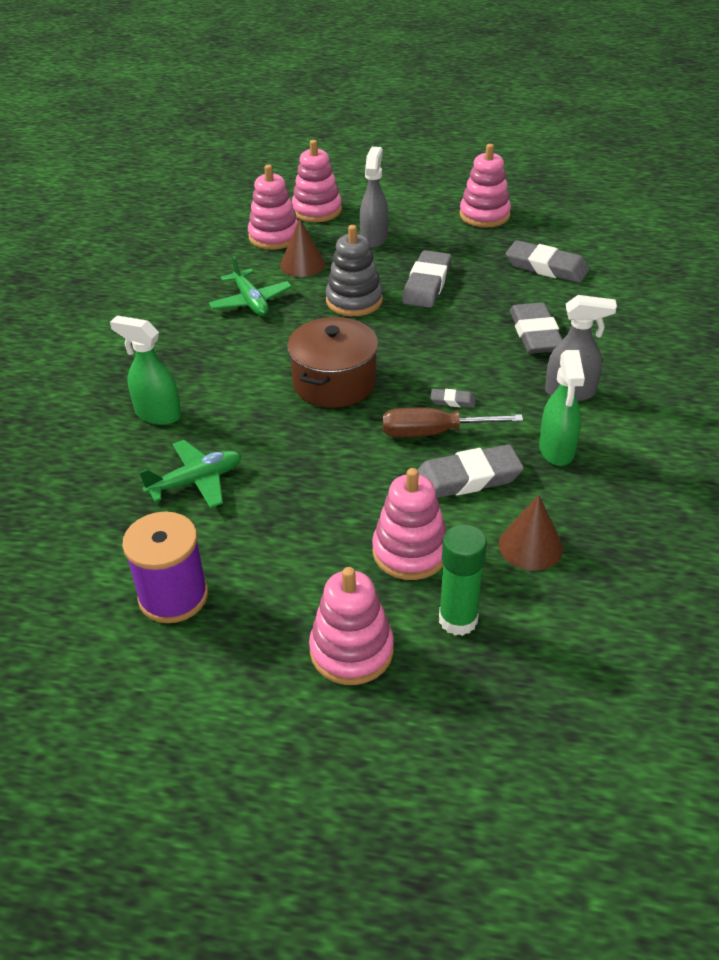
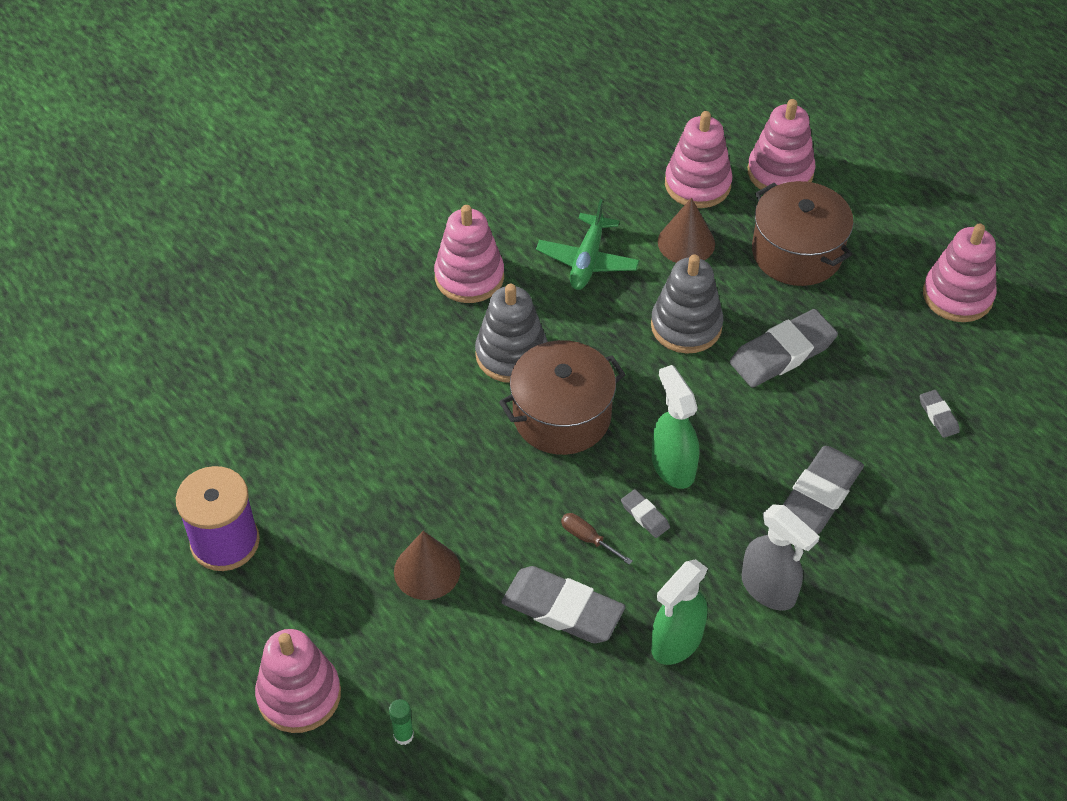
camera: 40 degrees right, 10 degrees up
(157, 414) = (380, 344): green spray bottle -> green spray bottle (672, 466)
(196, 481) = (343, 441): green plane -> none
(260, 371) = (511, 355): none -> grey stacking toy
(374, 238) = (797, 253): grey spray bottle -> brown pot
(410, 552) = (435, 643): pink stacking toy -> pink stacking toy (469, 277)
(434, 433) = (588, 539): brown screwdriver -> brown screwdriver, size x0.52
(458, 620) = (403, 735): green glue stick -> green glue stick, size x0.50
(530, 546) = (537, 718): brown cone -> brown cone (427, 570)
(546, 267) = (938, 416): grey eraser -> grey eraser, size x0.47

